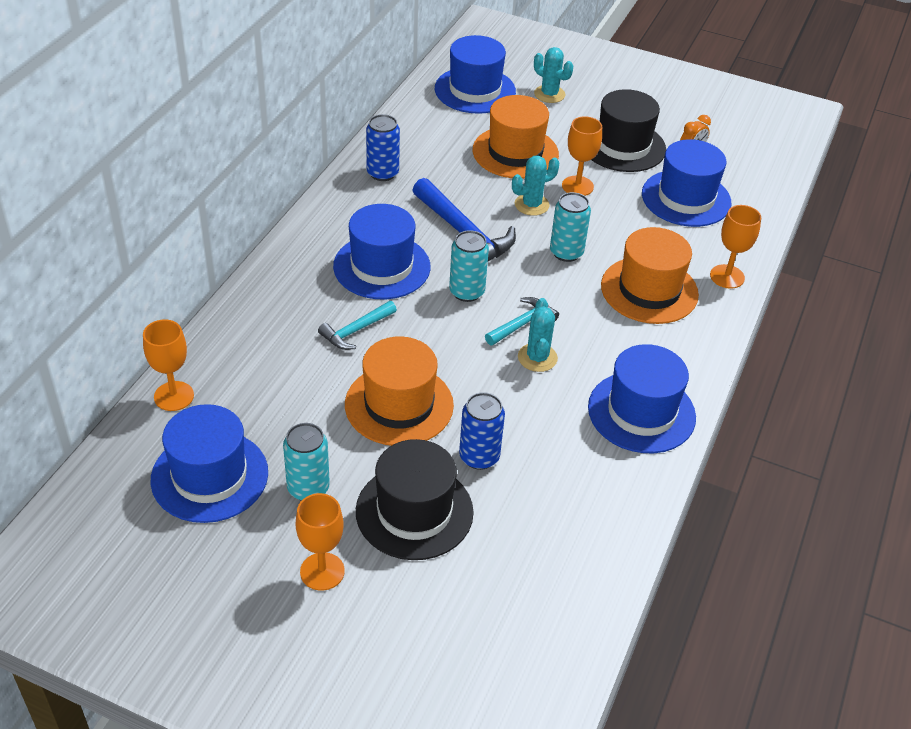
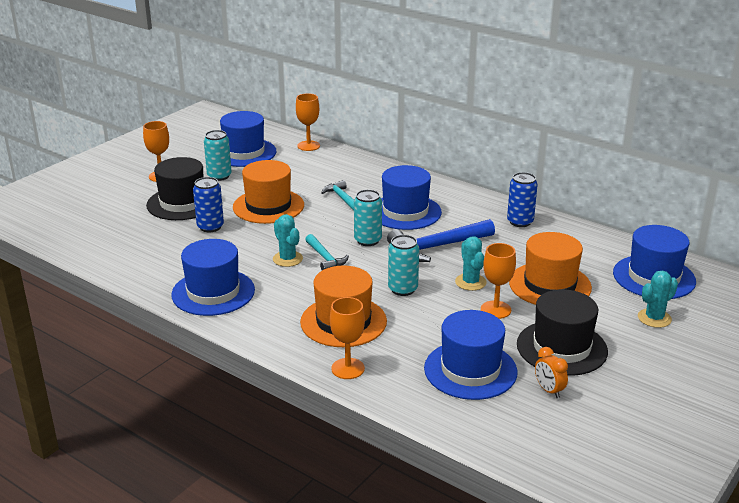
camera: 105 degrees right, 15 degrees down
(537, 358) = (287, 259): turquoise cactus -> turquoise cactus turned 45 degrees clockwise

